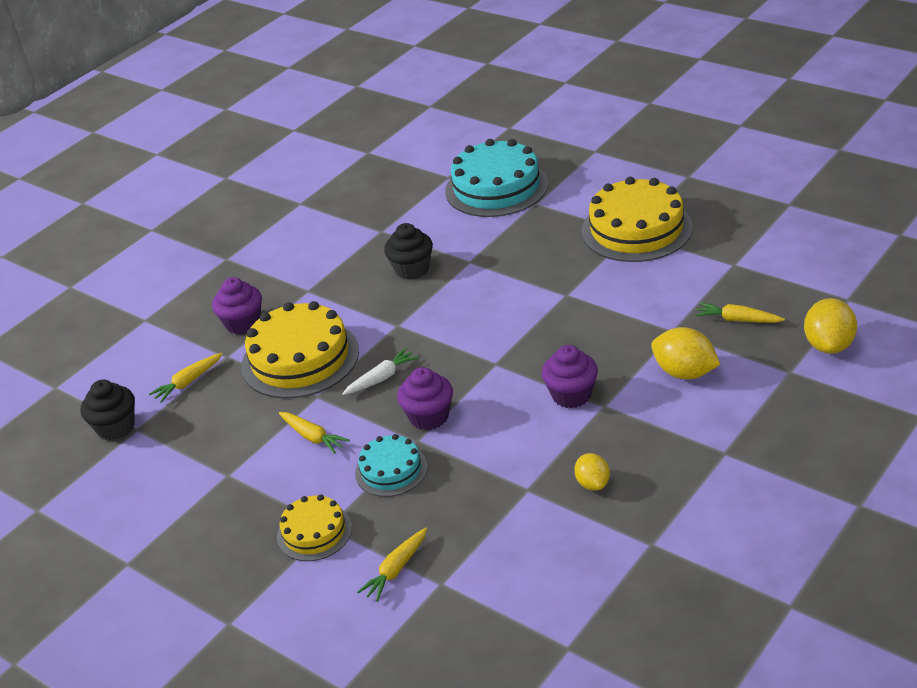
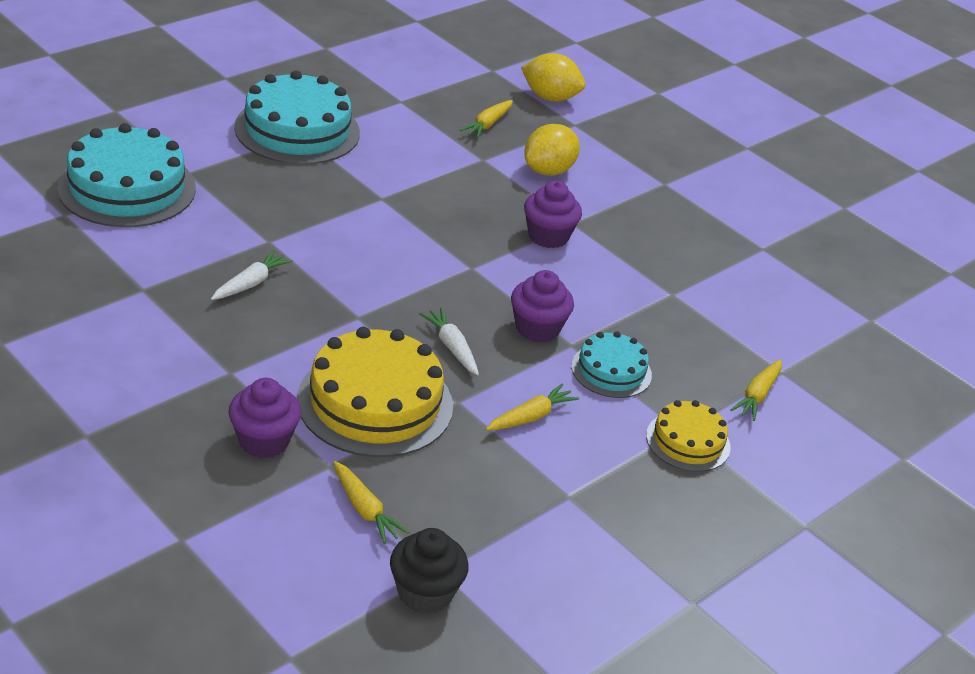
camera: 90 degrees left, 0 degrees up
(396, 570) = (757, 395): yellow carrot -> yellow carrot turned 75 degrees clockwise
(412, 269) = (251, 283): black cupcake -> white carrot
(593, 483) = (678, 257): yellow lemon -> none
(636, 229) = (297, 130): yellow cake -> turquoise cake

